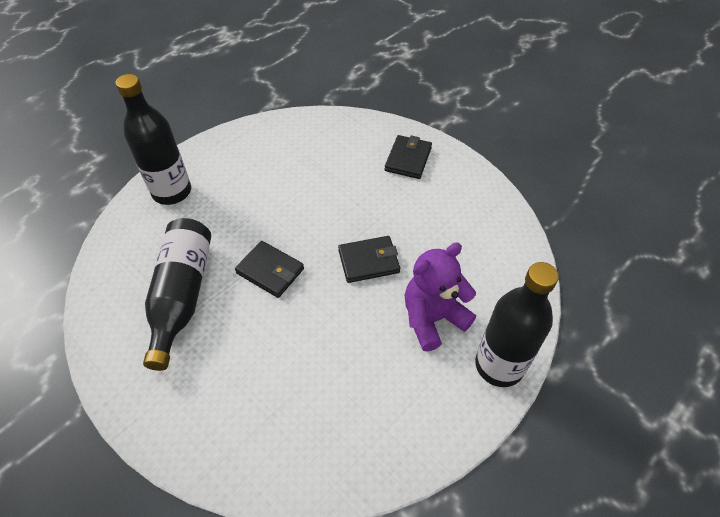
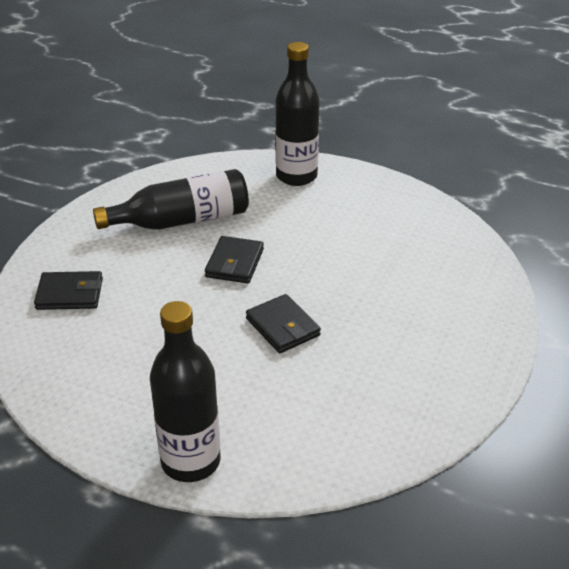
camera: 70 degrees right, 15 degrees down
(408, 159) = (459, 323): black wallet -> black wallet (70, 294)
(433, 318) = (230, 394): purple teddy bear -> none

